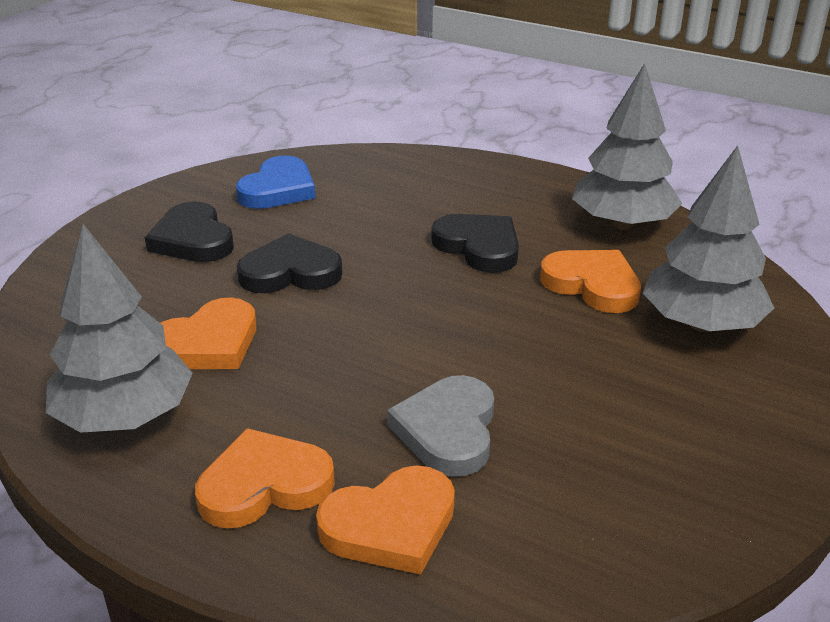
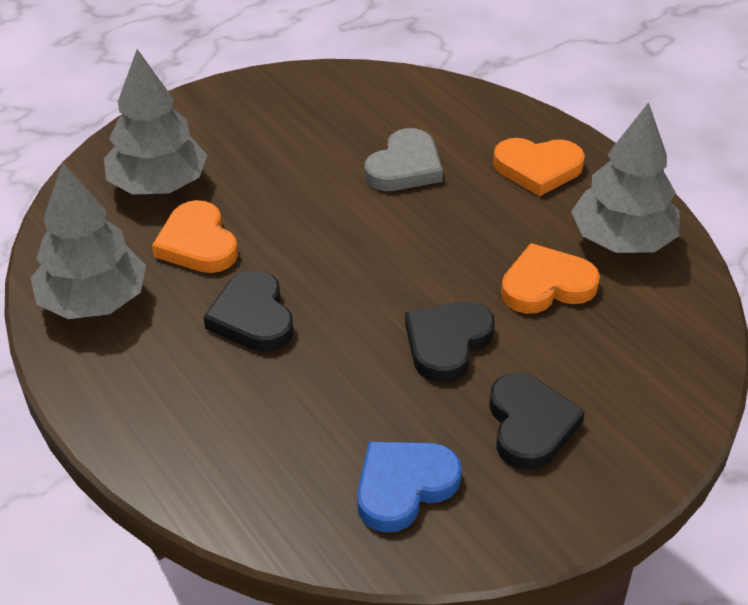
camera: 155 degrees left, 10 degrees up
(290, 272) = (447, 343): black heart -> black heart turned 105 degrees clockwise
(391, 525) = (473, 128): orange heart -> none

